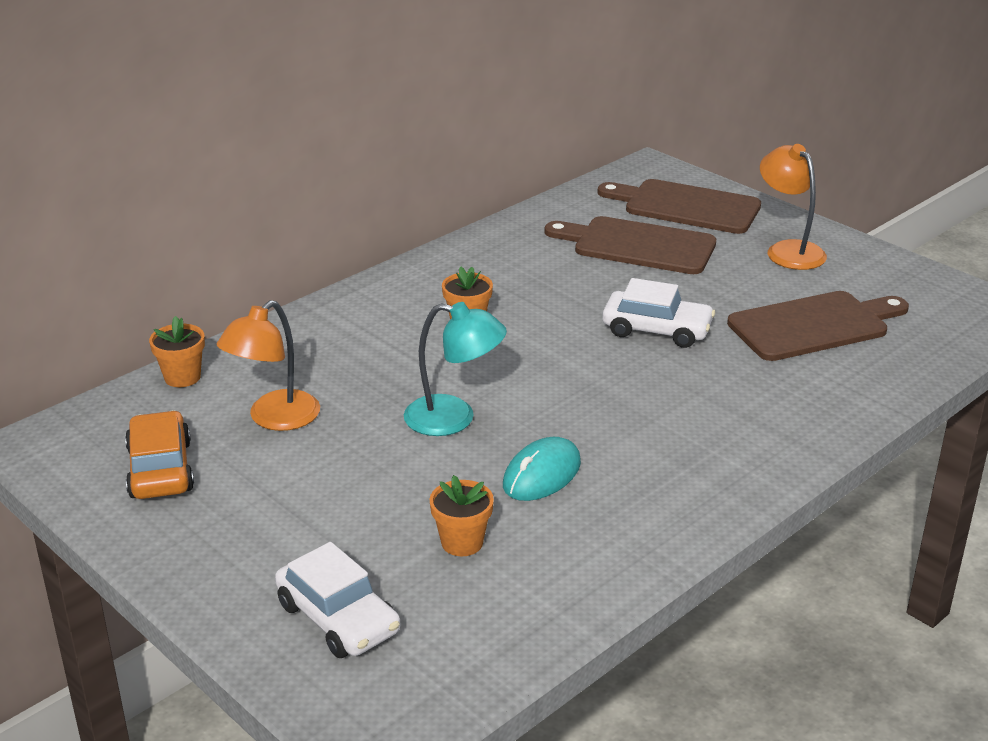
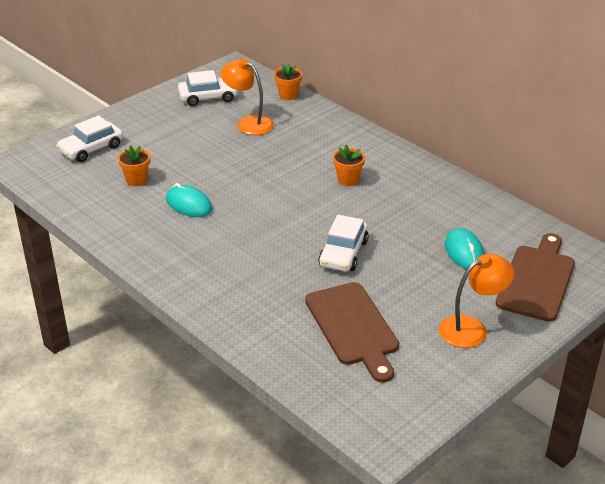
camera: 90 degrees right, 5 degrees up
(160, 469) = (208, 97): orange car -> white car
(454, 419) = (244, 176): turquoise lamp -> none
(637, 246) = (464, 252): brown cutting board -> turquoise mouse

